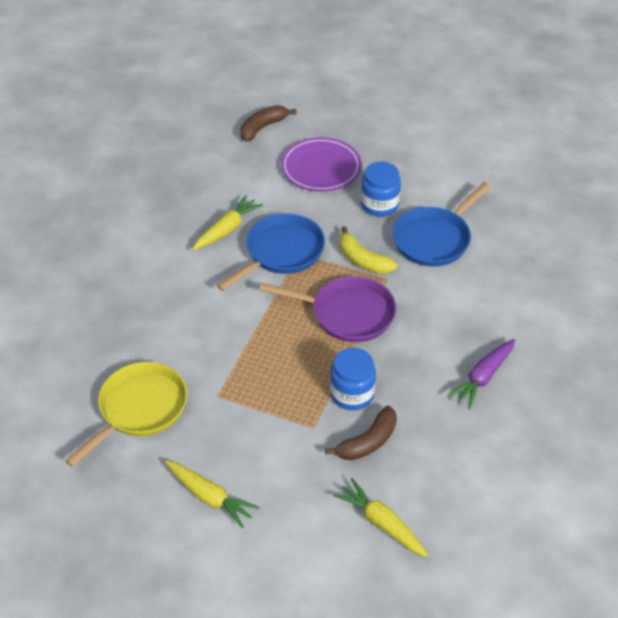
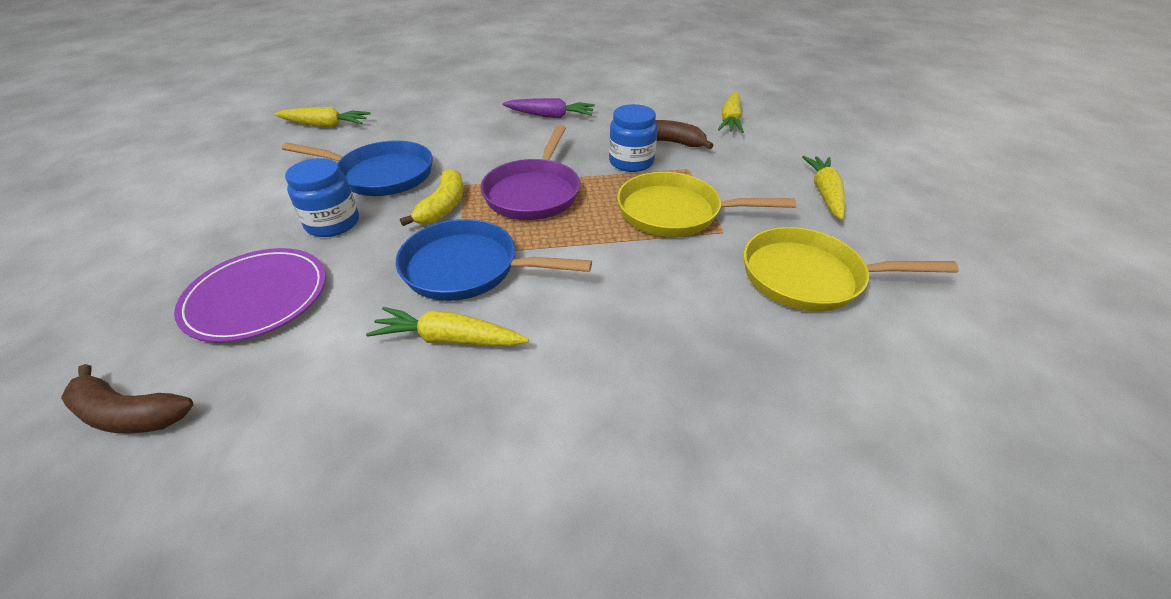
camera: 120 degrees left, 5 degrees down
(260, 382) = (675, 212): none -> yellow pan
(347, 314) = (534, 192): purple pan -> purple pan turned 150 degrees counterclockwise
(553, 223) = (325, 125): none -> yellow carrot

